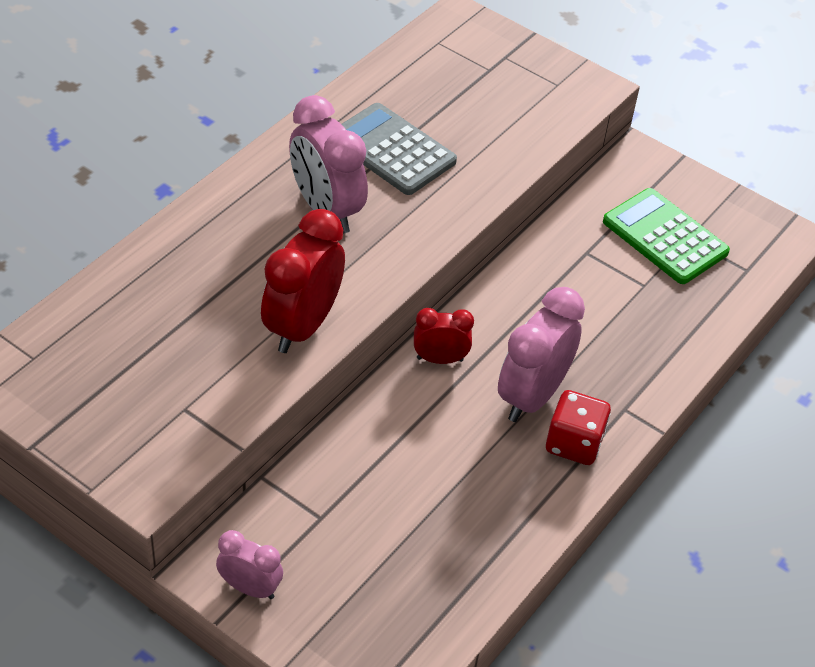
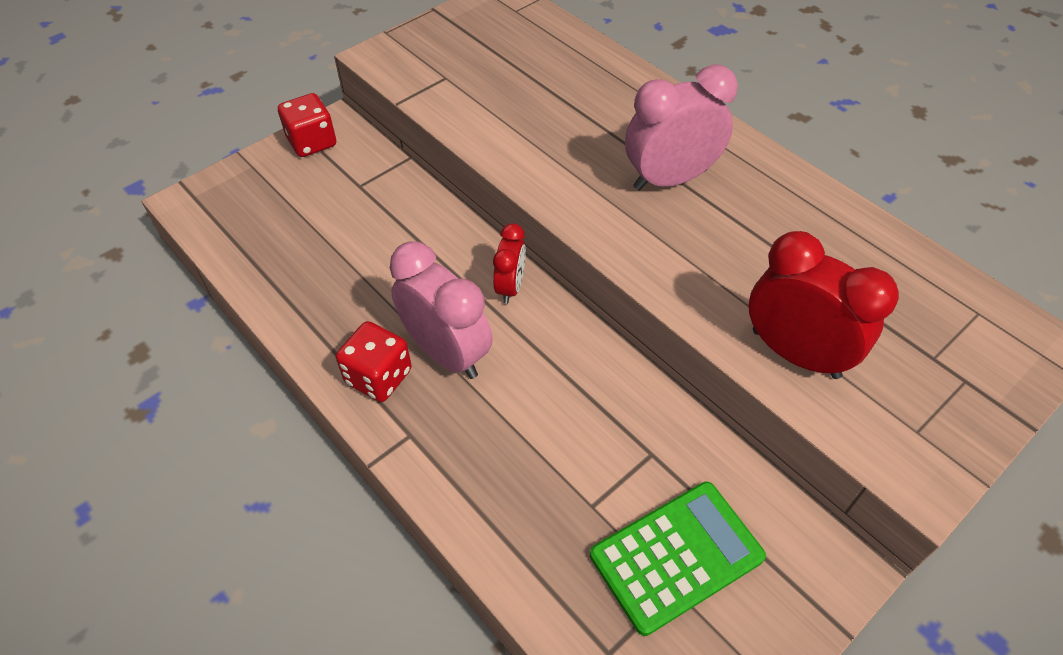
camera: 105 degrees right, 5 degrees up
(250, 588) = (312, 142): pink clock -> red dice
(302, 326) = (519, 148): red clock -> red clock (795, 353)
(392, 150) = (765, 241): grey calculator -> none

